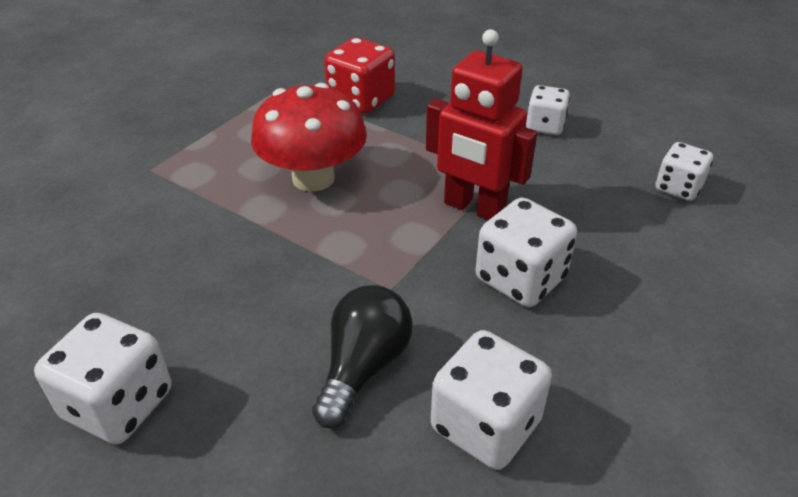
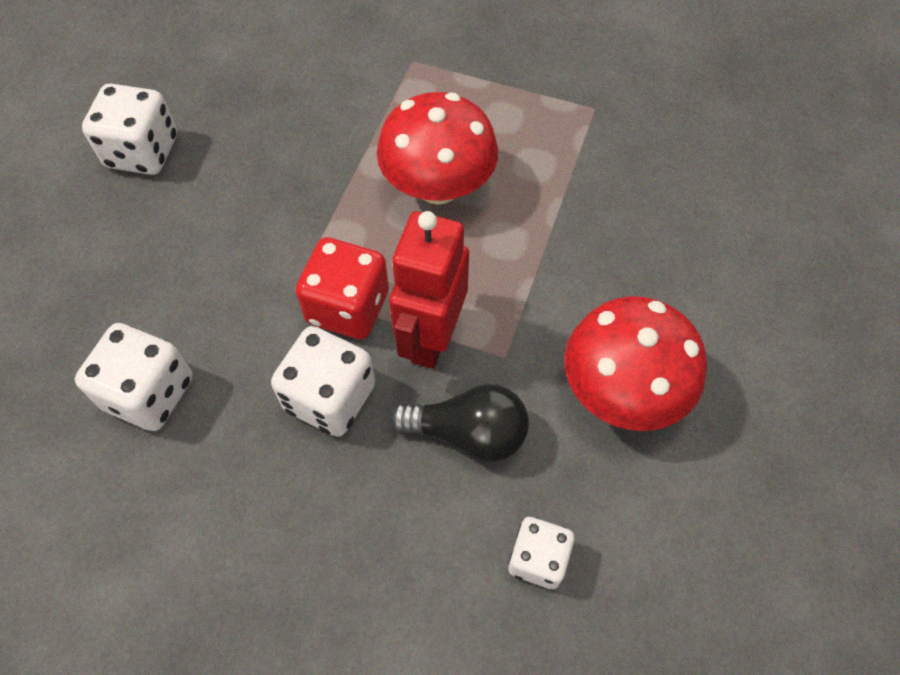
camera: 75 degrees right, 20 degrees up
(361, 100) = (601, 188): red dice -> red dice (348, 307)
(363, 367) = (198, 292): black light bulb -> black light bulb (468, 433)
(545, 126) = (622, 390): white dice -> red mushroom

